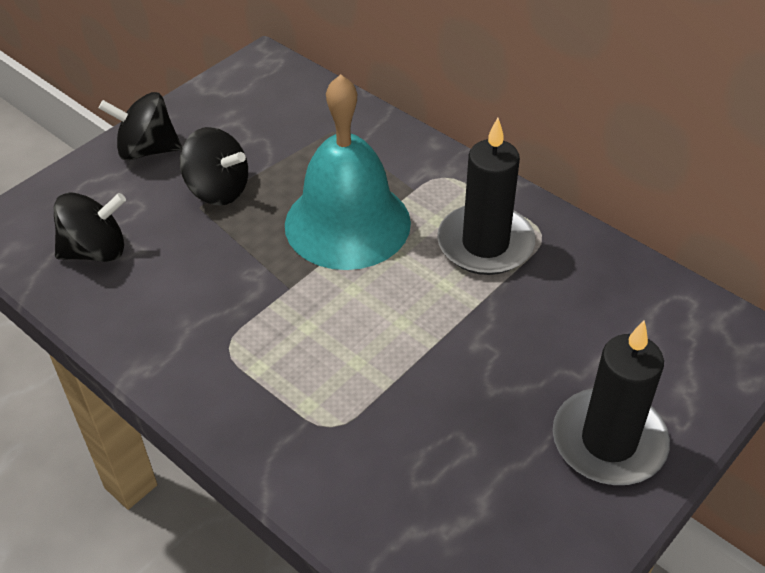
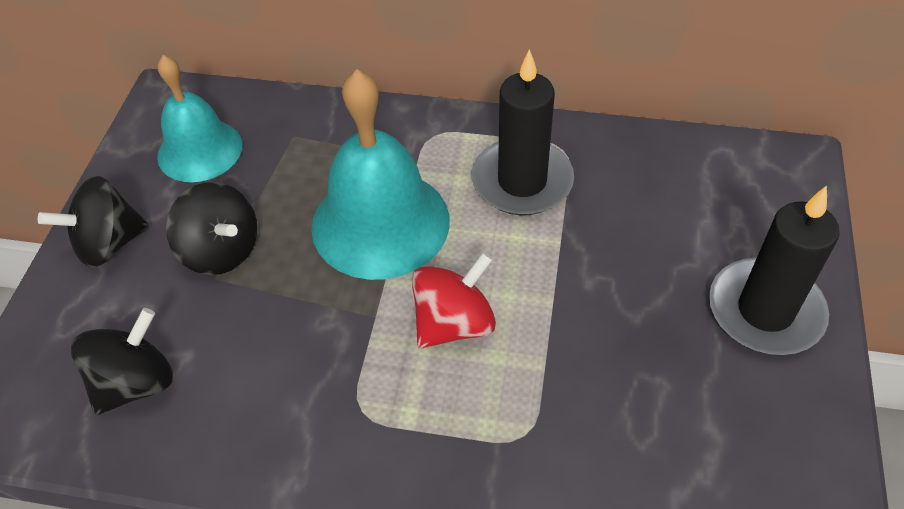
camera: 30 degrees left, 5 degrees up
(218, 190) = (221, 251): black spinning top -> black spinning top turned 45 degrees clockwise
(257, 111) = (200, 150): none -> turquoise bell
(343, 322) = (454, 323): none -> red spinning top

